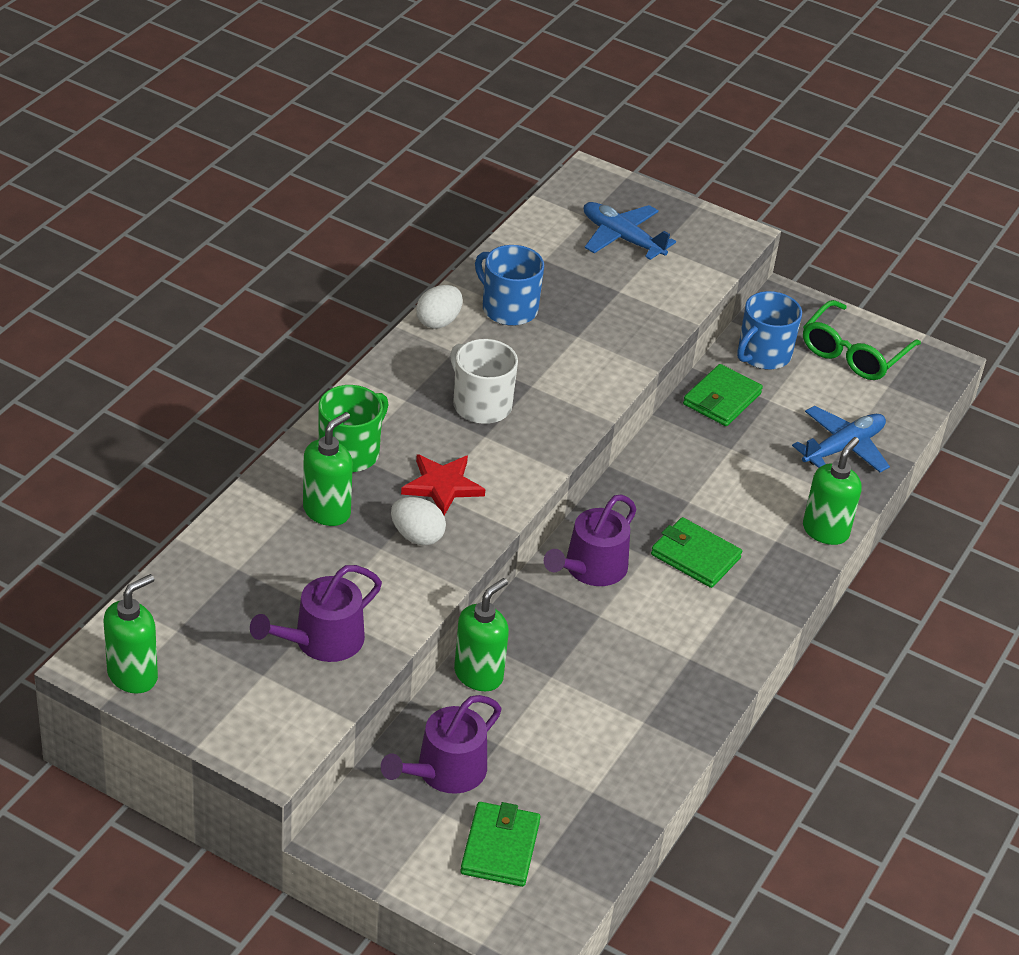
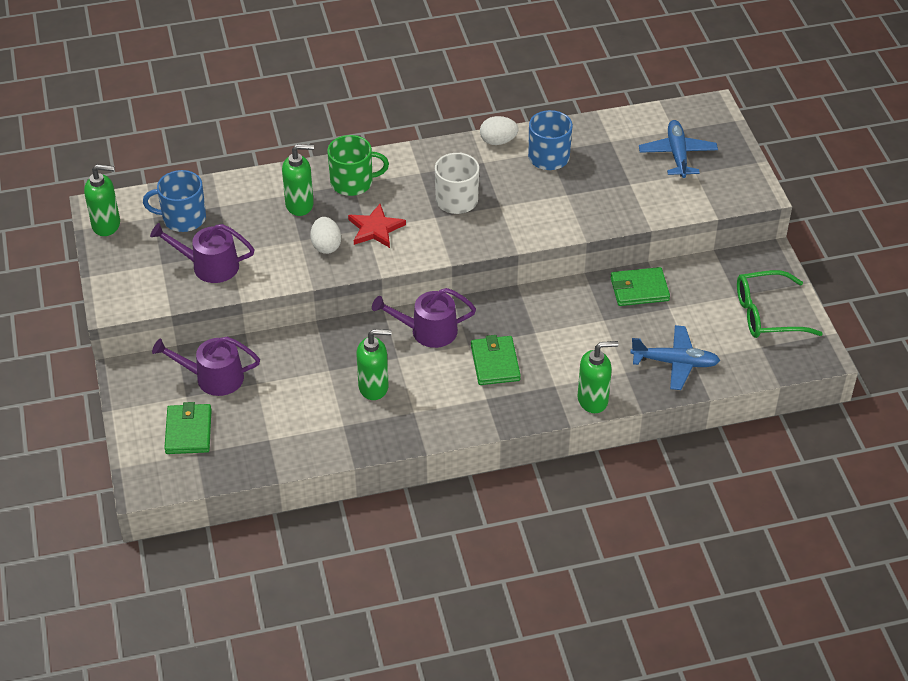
camera: 50 degrees right, 5 degrees up
(479, 675) = (294, 344): green soap dispenser -> green soap dispenser (374, 387)
(500, 848) = (188, 431): green wallet -> green wallet turned 60 degrees counterclockwise
(763, 354) = (704, 280): blue mug -> blue mug (182, 218)

